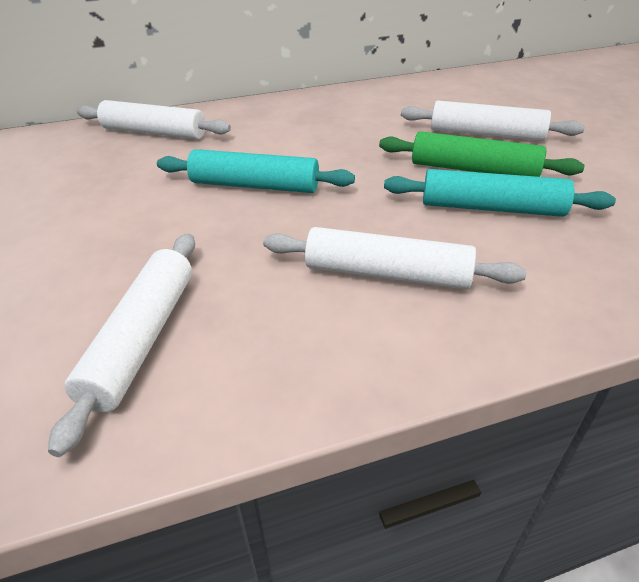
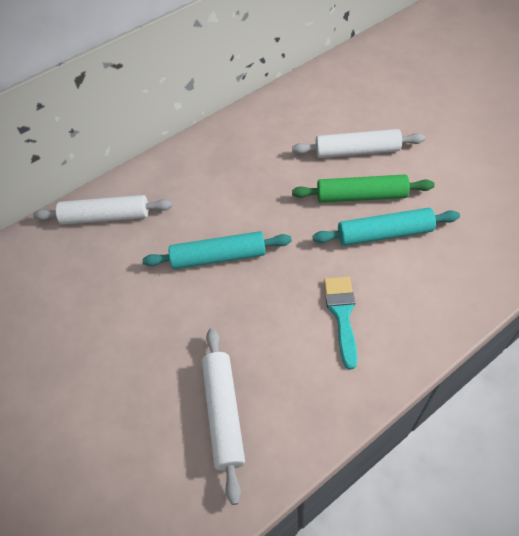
camera: 15 degrees left, 15 degrees up
(387, 273) = (342, 314): white rolling pin -> turquoise brush

